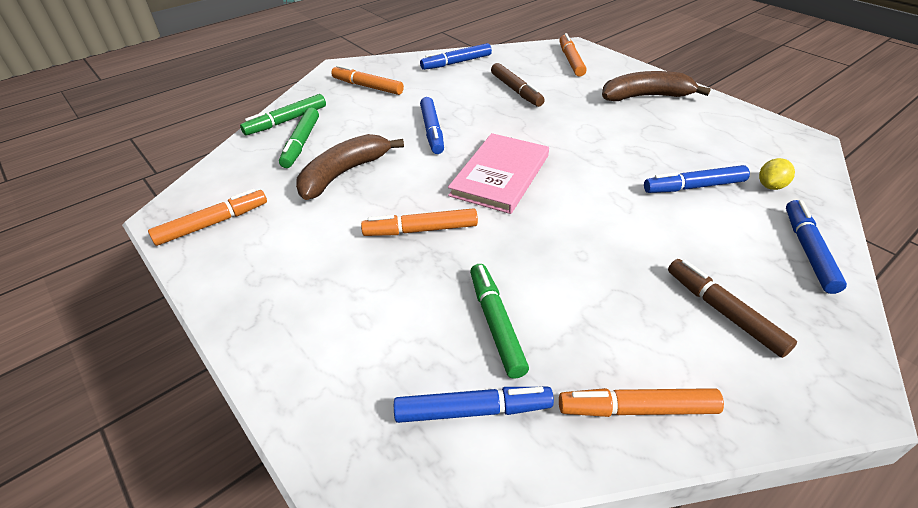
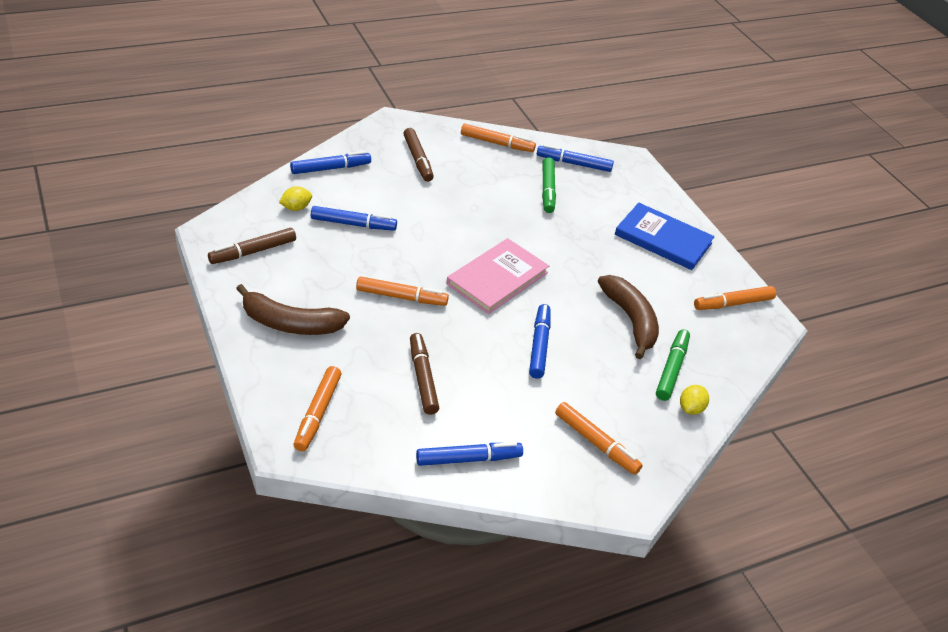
camera: 170 degrees left, 0 degrees up
(286, 121) = (691, 408): green marker -> yellow lemon
(298, 290) = (663, 239): none -> blue book
(344, 173) = (630, 320): brown banana -> brown banana turned 75 degrees counterclockwise
(421, 230) = (576, 253): orange marker -> orange marker (401, 297)
(745, 134) = (253, 252): none -> brown marker
(808, 251) = (330, 168): blue marker -> blue marker turned 135 degrees counterclockwise

